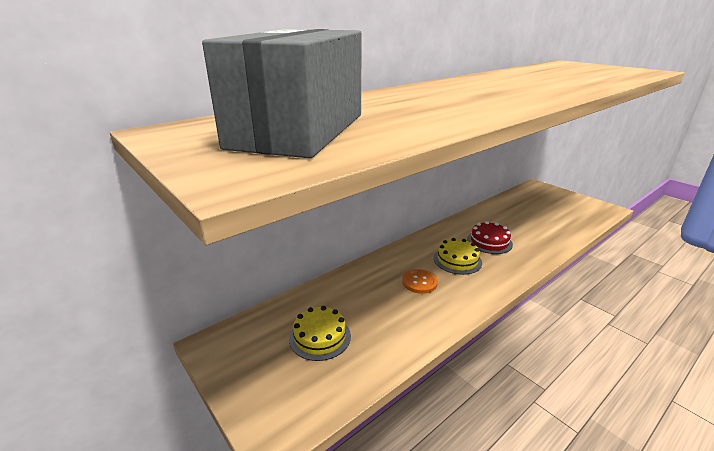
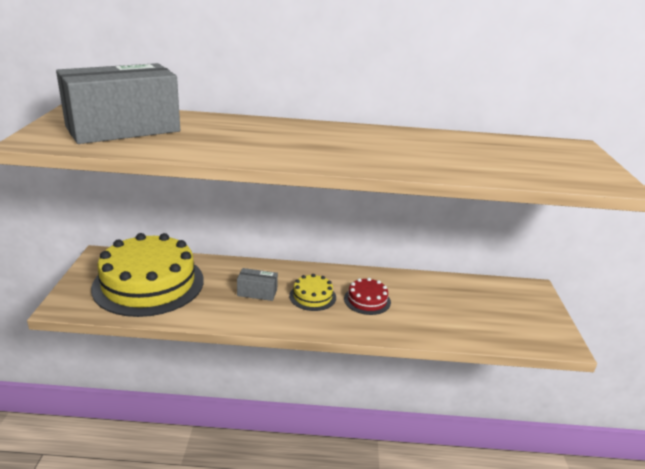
camera: 40 degrees right, 0 degrees up
(320, 337) = (148, 283): yellow cake -> yellow cake, size x2.30
(419, 282) = (257, 292): orange button -> grey box

